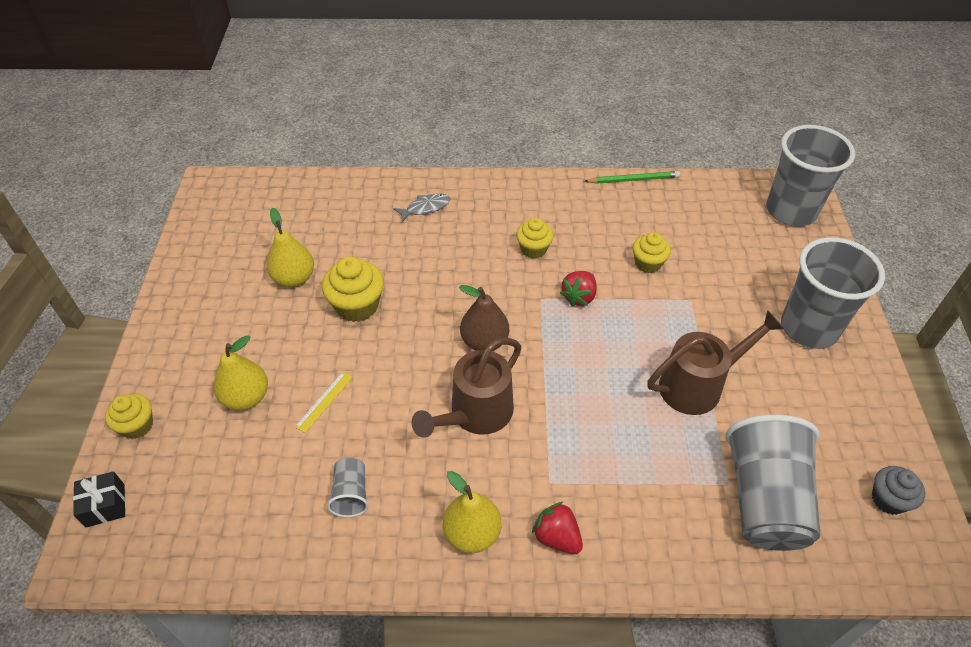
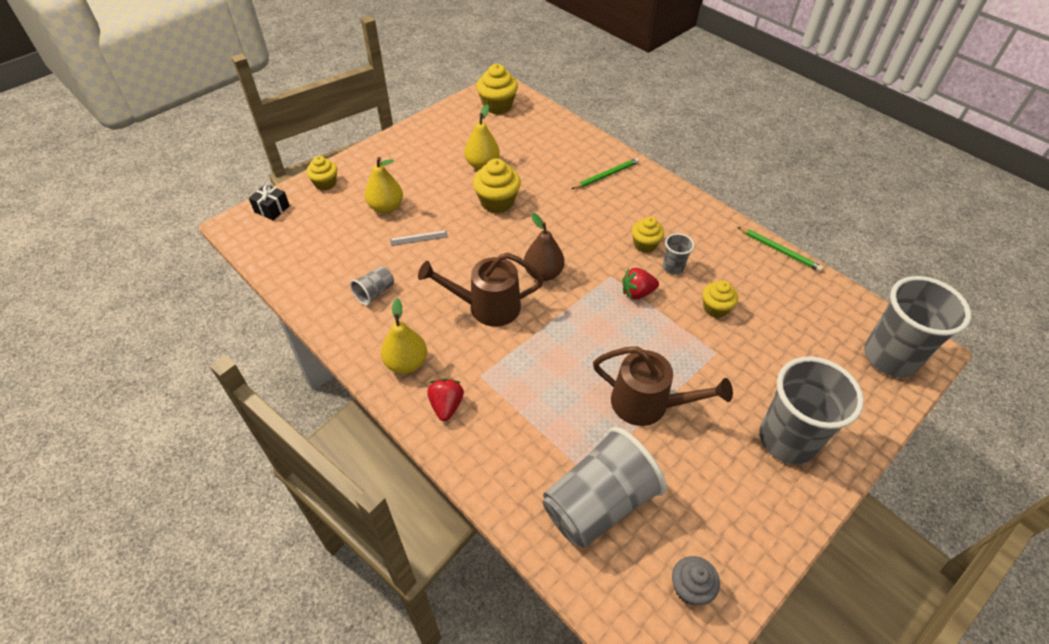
camera: 45 degrees right, 0 degrees up
(232, 206) = (497, 106): none -> yellow cupcake
(324, 401) = (419, 238): yellow ruler -> grey ruler
(425, 208) = (606, 175): grey fish -> green pencil
(578, 253) = (673, 267): none -> grey cup

